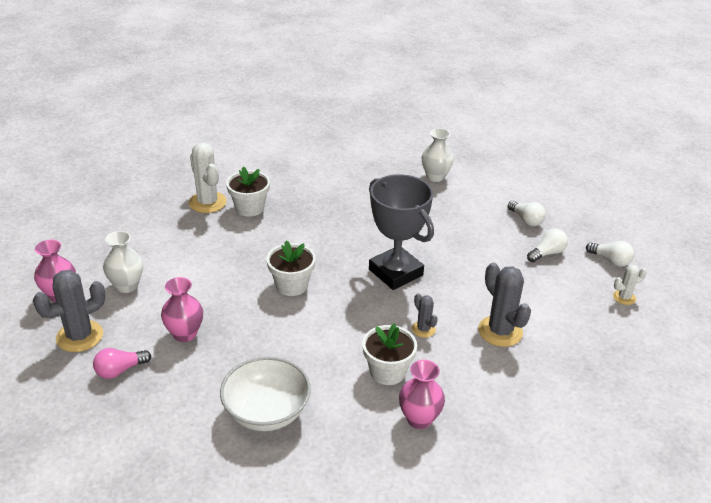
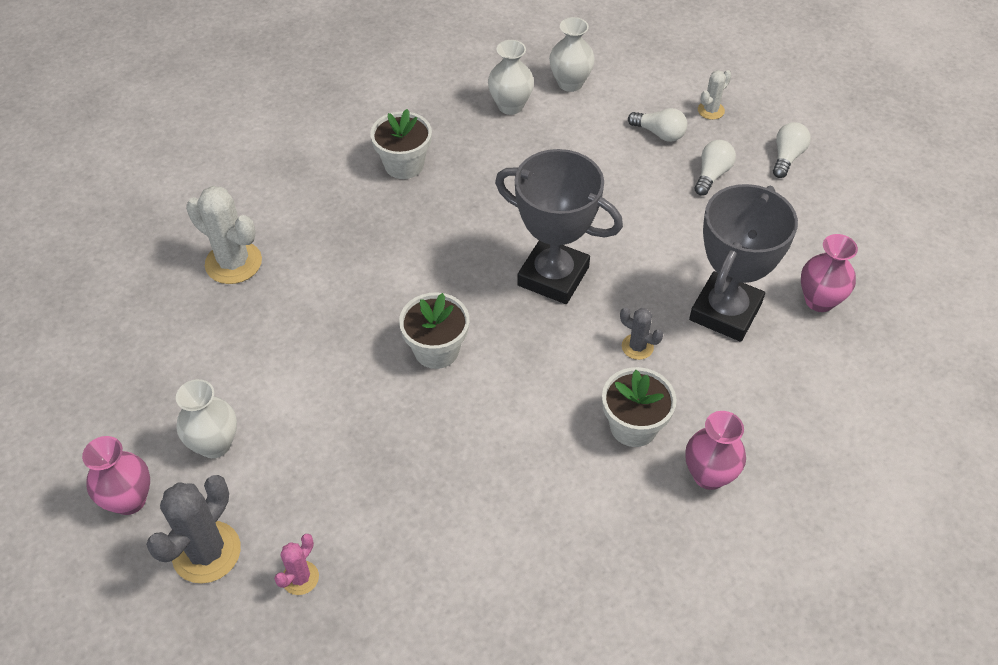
camera: 25 degrees left, 15 degrees up
(120, 370) = (300, 578): pink light bulb -> pink cactus
(185, 334) = (348, 484): pink vase -> pink vase (819, 300)
(249, 208) = (299, 249): white flower pot -> white flower pot (404, 164)
(266, 412) = (529, 550): white bowl -> none
(484, 176) = (570, 83): none -> white vase
(500, 331) = (725, 312): grey cactus -> grey trophy
(610, 260) = (787, 157): white light bulb -> white light bulb turned 75 degrees counterclockwise
(624, 297) = (830, 205): white cactus -> white cactus (711, 110)

